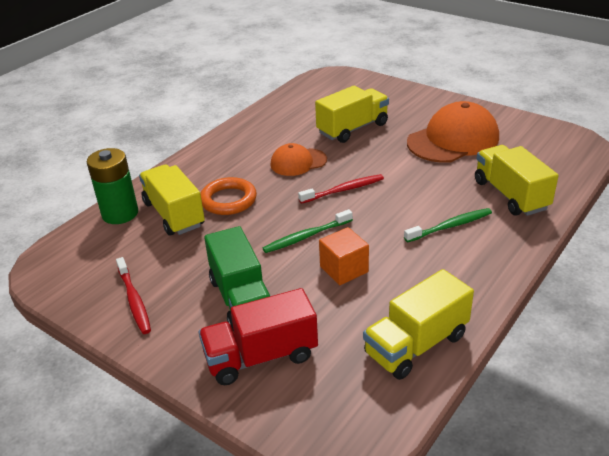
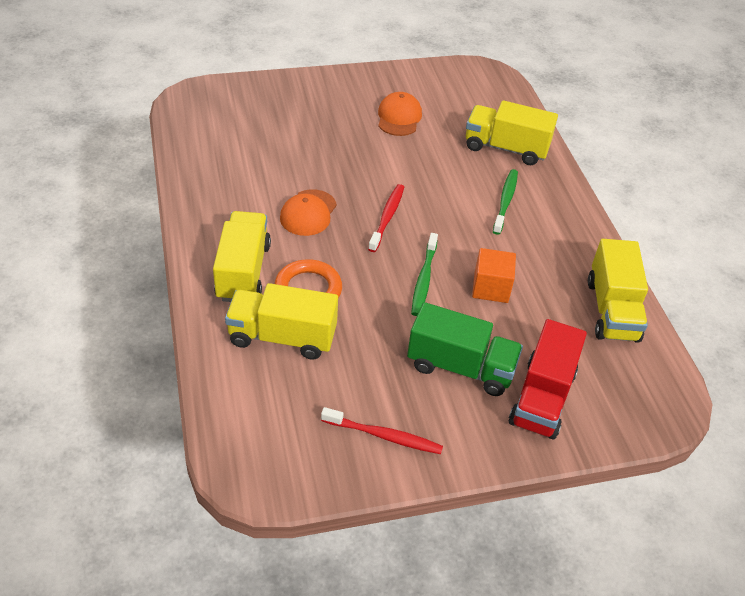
camera: 55 degrees left, 10 degrees up
(120, 213) = (228, 373): green battery -> none
(352, 128) = (302, 150): yellow truck -> yellow truck (243, 272)
(453, 140) = (399, 117): orange cap -> orange cap, size x0.57

